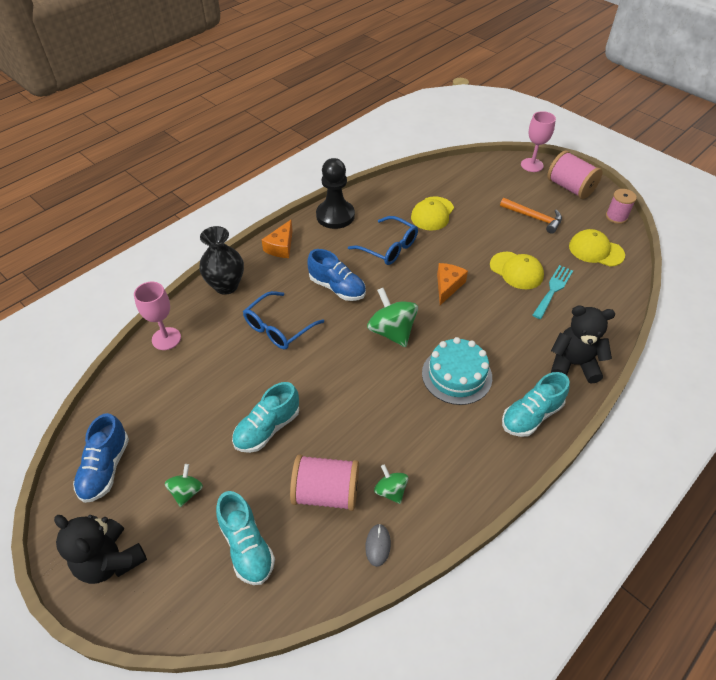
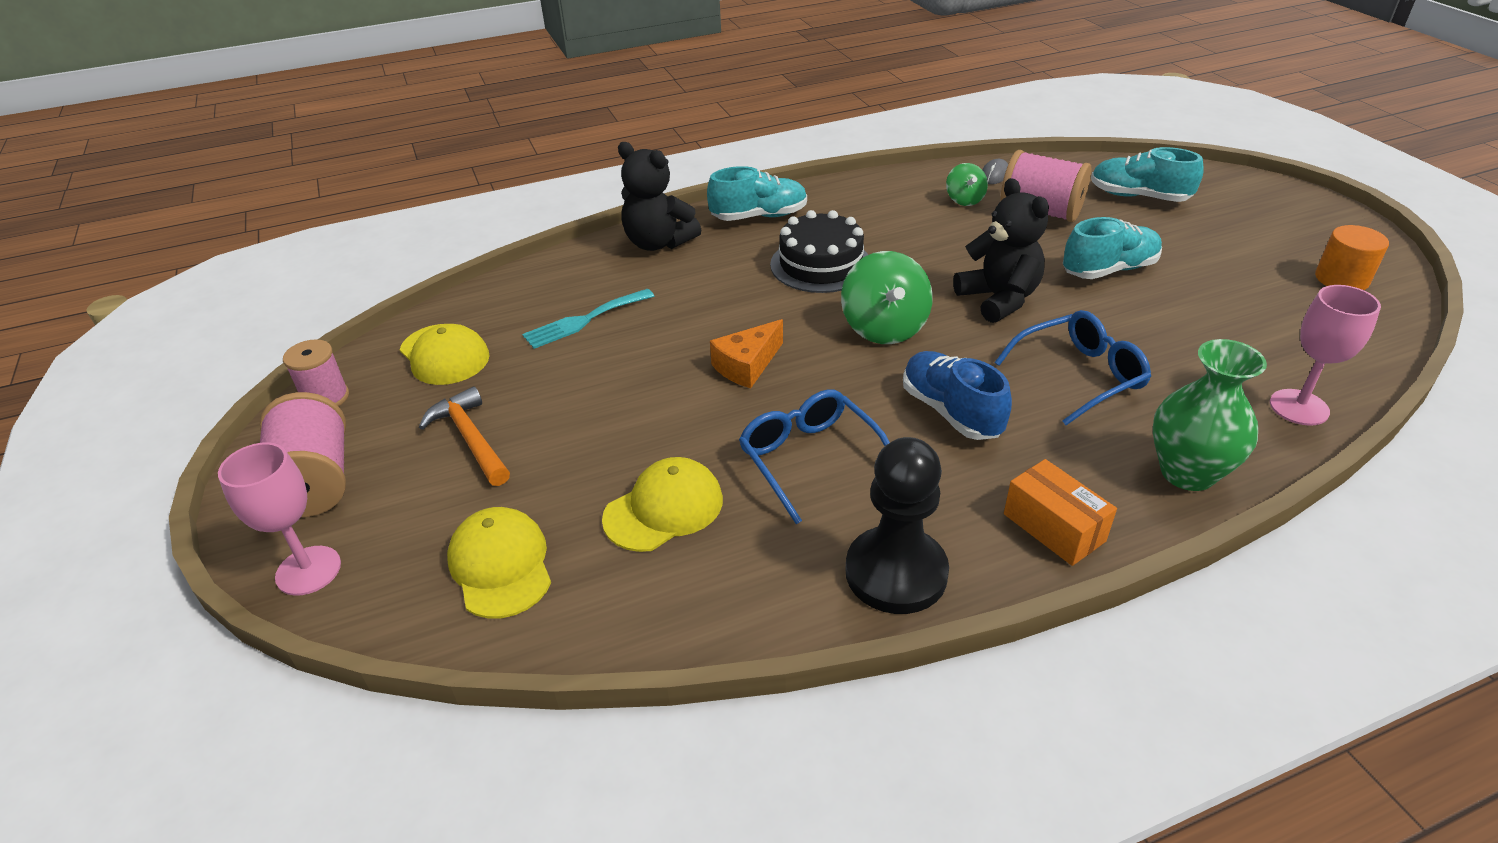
camera: 155 degrees left, 10 degrees down
(105, 468) = (1341, 279): blue shoe -> orange cylinder
(110, 560) = (1299, 214): black teddy bear -> black teddy bear (998, 299)
(186, 492) = (1217, 241): green spinning top -> none
(226, 286) = (1187, 472): black vase -> green vase
(247, 546) = (1138, 197): turquoise shoe -> turquoise shoe turned 60 degrees counterclockwise
(281, 247) = (1054, 527): orange cheese -> orange box
(456, 375) = (820, 264): turquoise cake -> black cake
(516, 270) = (610, 359): yellow cap -> yellow cap (501, 565)

